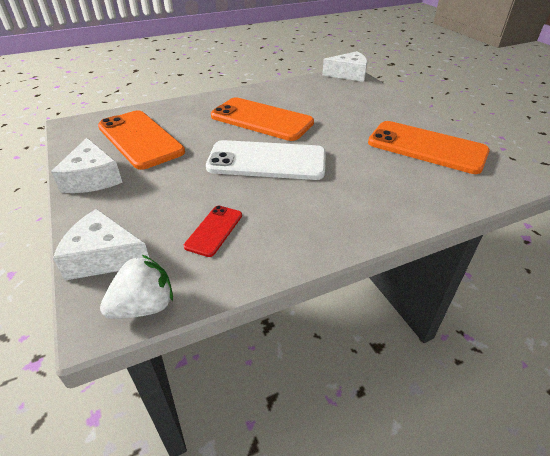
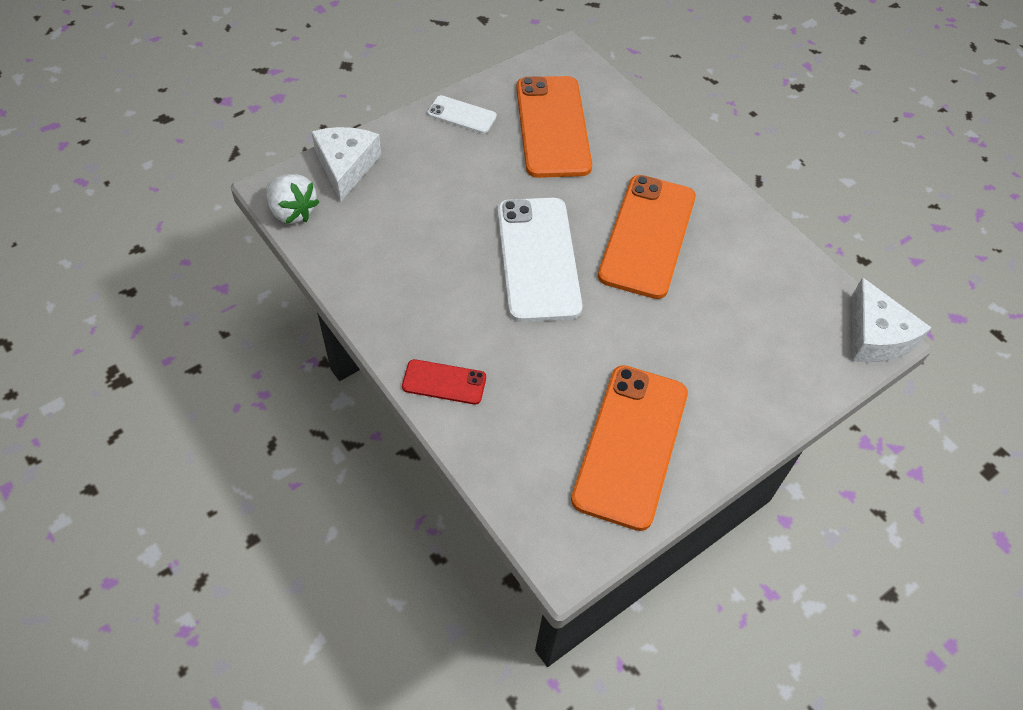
camera: 75 degrees right, 15 degrees up
(92, 178) = (462, 115): white cheese -> white phone
(140, 139) = (553, 127): orange phone -> orange phone turned 45 degrees counterclockwise
(214, 230) = (395, 236): red phone -> red phone (444, 382)

